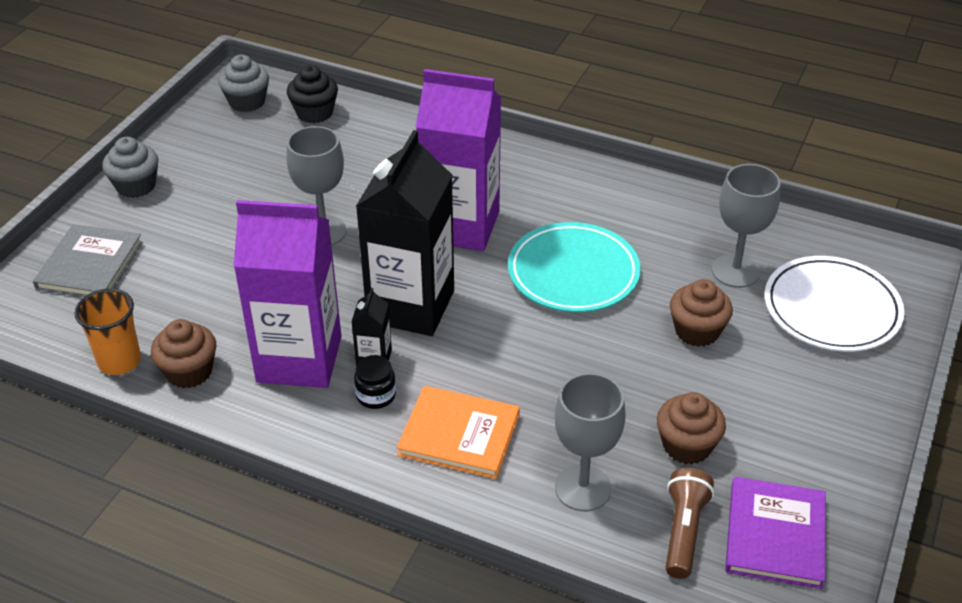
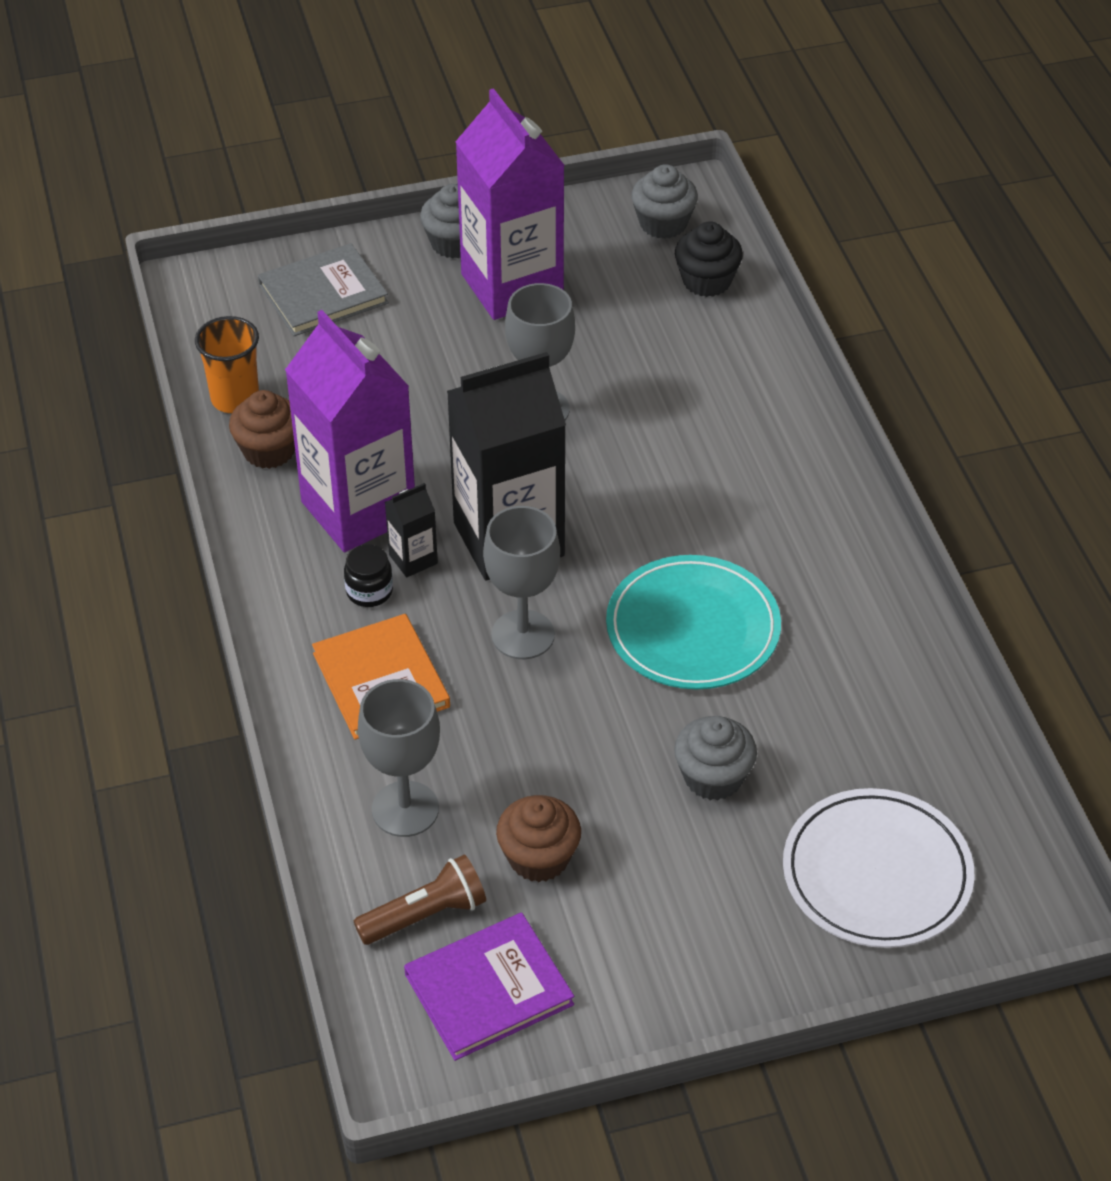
camera: 50 degrees right, 5 degrees up
(460, 226) = (663, 501): purple carton -> purple carton (512, 286)
(697, 331) = (713, 777): brown cupcake -> grey cupcake
(735, 271) = (846, 758): grey goblet -> grey goblet (523, 635)

